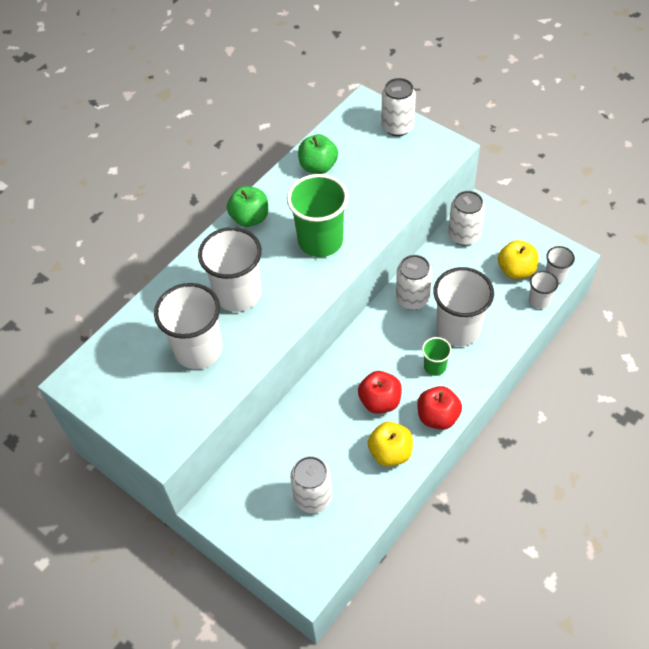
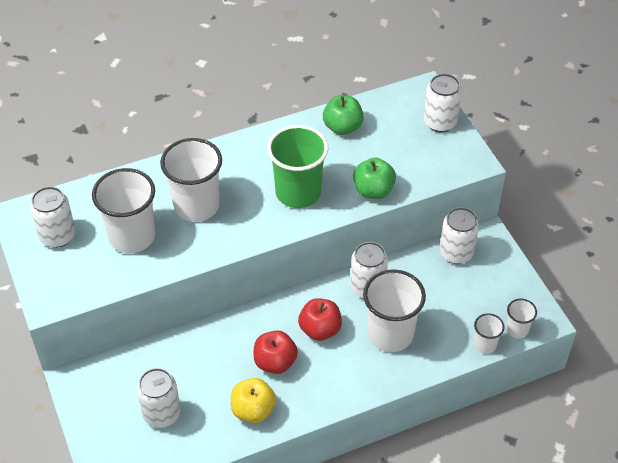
camera: 25 degrees right, 5 degrees down
(127, 382) = (58, 236): none -> white can
(250, 218) = (251, 146): green apple -> green apple (373, 190)
(435, 366) = (345, 356): green cup -> none
(437, 417) = (316, 401): red apple -> red apple (320, 329)
(516, 270) = (483, 307): yellow apple -> none

